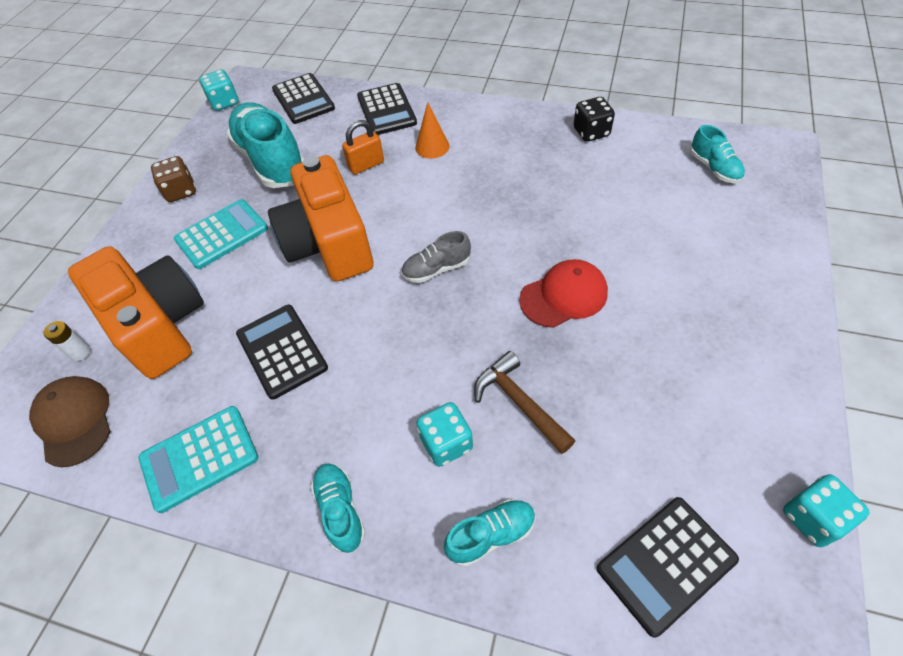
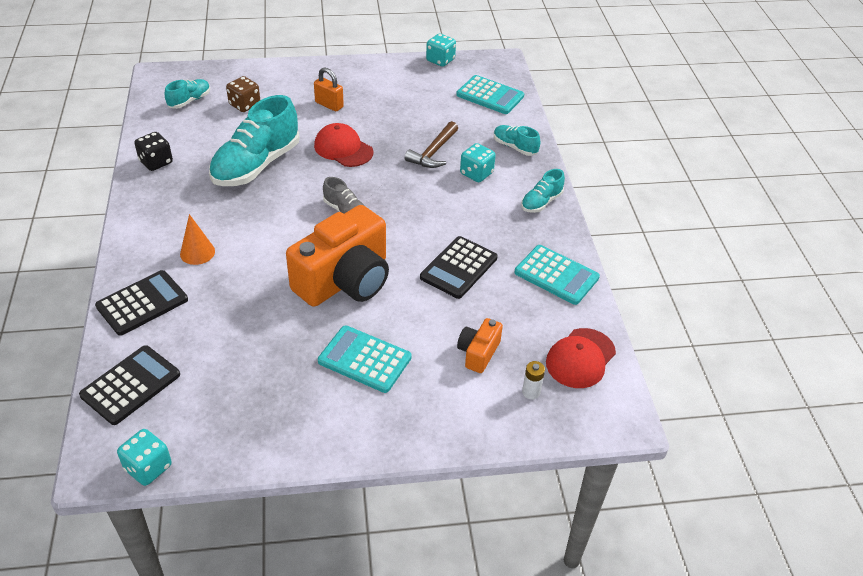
camera: 120 degrees left, 10 degrees down
(74, 421) = (580, 358): brown cap -> red cap
(159, 325) = (478, 353): orange camera -> orange camera, size x0.46
(180, 191) = (320, 426): brown dice -> brown dice (245, 105)
(271, 160) = (248, 367): turquoise shoe -> turquoise shoe (256, 165)
(366, 165) = (236, 290): orange padlock -> orange padlock (329, 105)
(666, 564) = (490, 95): black calculator -> turquoise calculator

